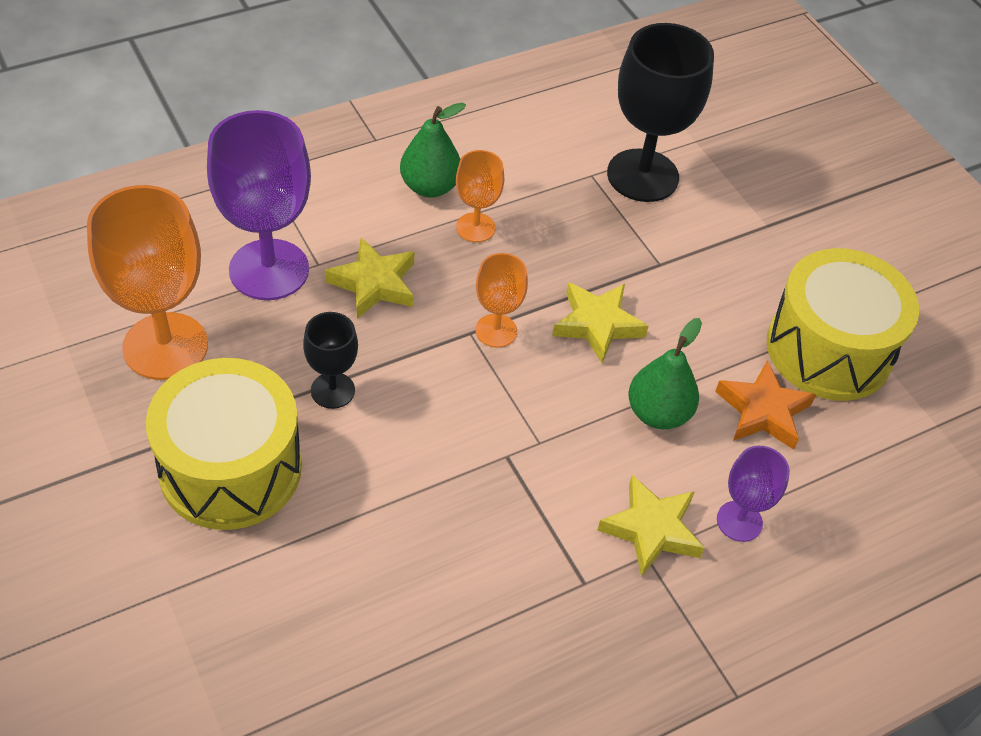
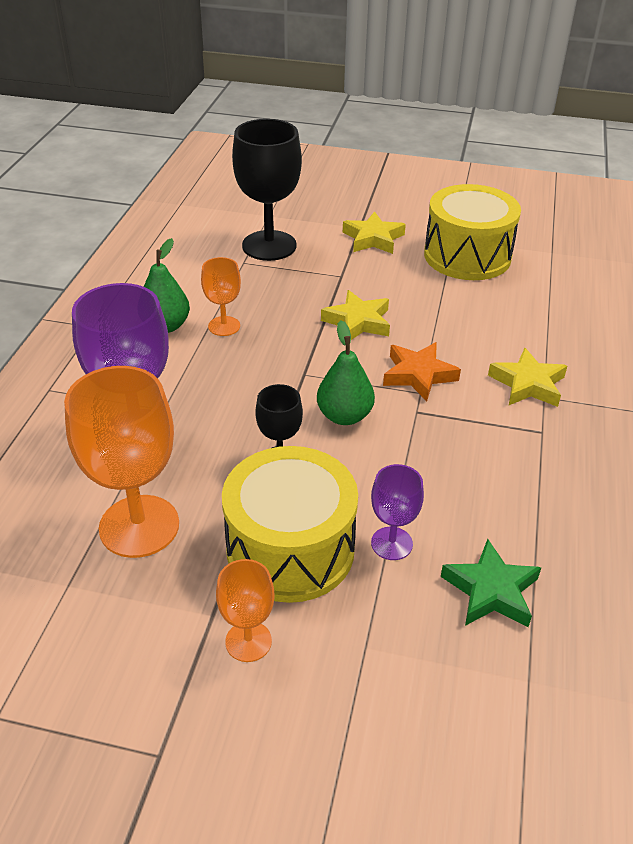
camera: 45 degrees left, 10 degrees down
(312, 654) = (491, 590): none -> green star
(374, 283) = (213, 393): yellow star -> yellow star (373, 239)
(496, 331) = (315, 362): orange goblet -> orange goblet (248, 641)
(658, 413) = (447, 336): green pear -> green pear (344, 416)
(739, 521) = (552, 349): purple goblet -> purple goblet (391, 543)
(763, 411) = (485, 299): orange star -> orange star (418, 375)

